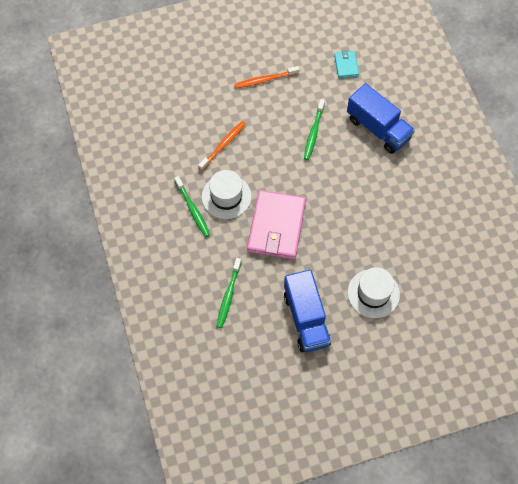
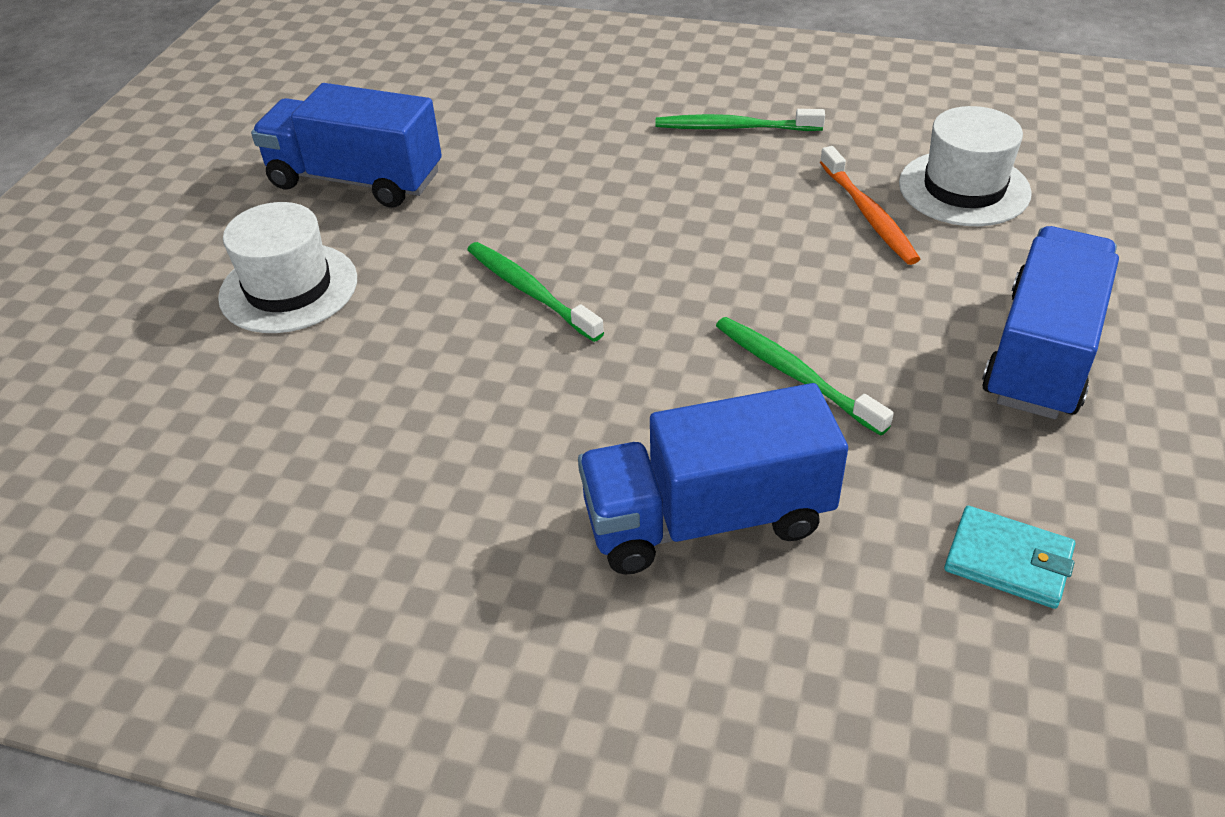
camera: 125 degrees right, 20 degrees down
(226, 196) = (726, 176): white hat -> white hat (964, 188)
(228, 296) = (509, 112): green toothbrush -> green toothbrush (530, 291)
(265, 80) = (1042, 353): orange toothbrush -> blue truck
(276, 227) = (588, 215): pink wallet -> none

